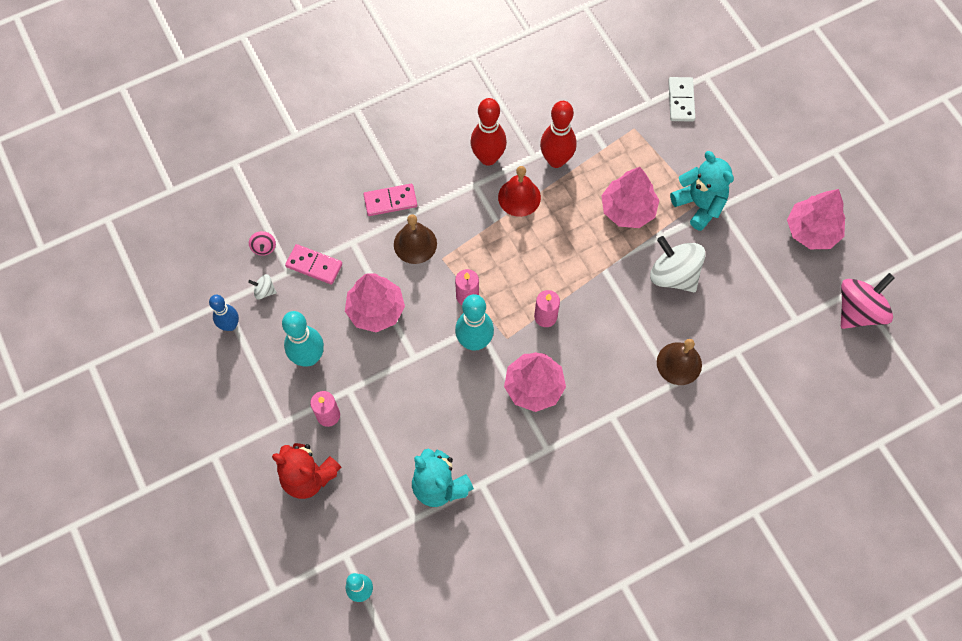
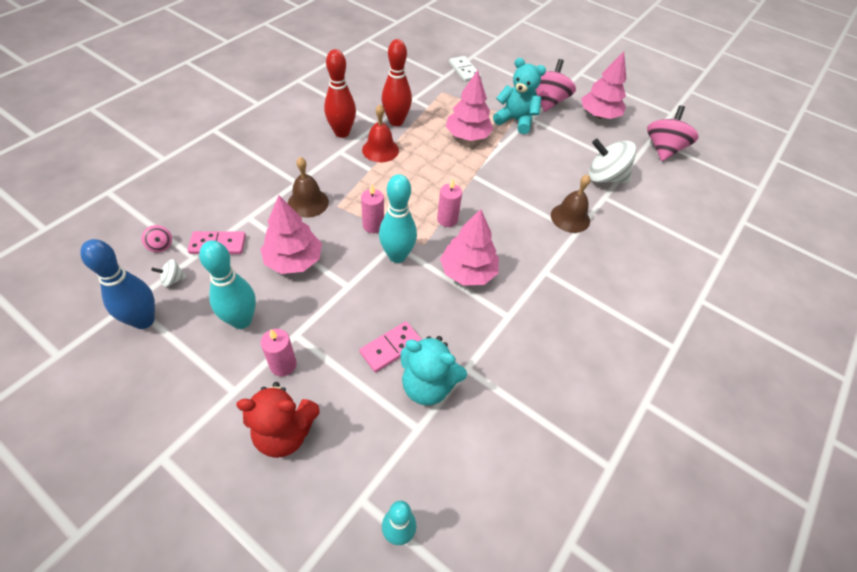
camera: 30 degrees left, 15 degrees down
(230, 325) = (144, 320): blue bowling pin -> blue bowling pin, size x1.53
(390, 201) = (272, 180): pink domino -> pink domino (391, 348)
(673, 275) = (526, 164): white spinning top -> white spinning top (605, 177)
(759, 187) = (548, 101): none -> pink spinning top

